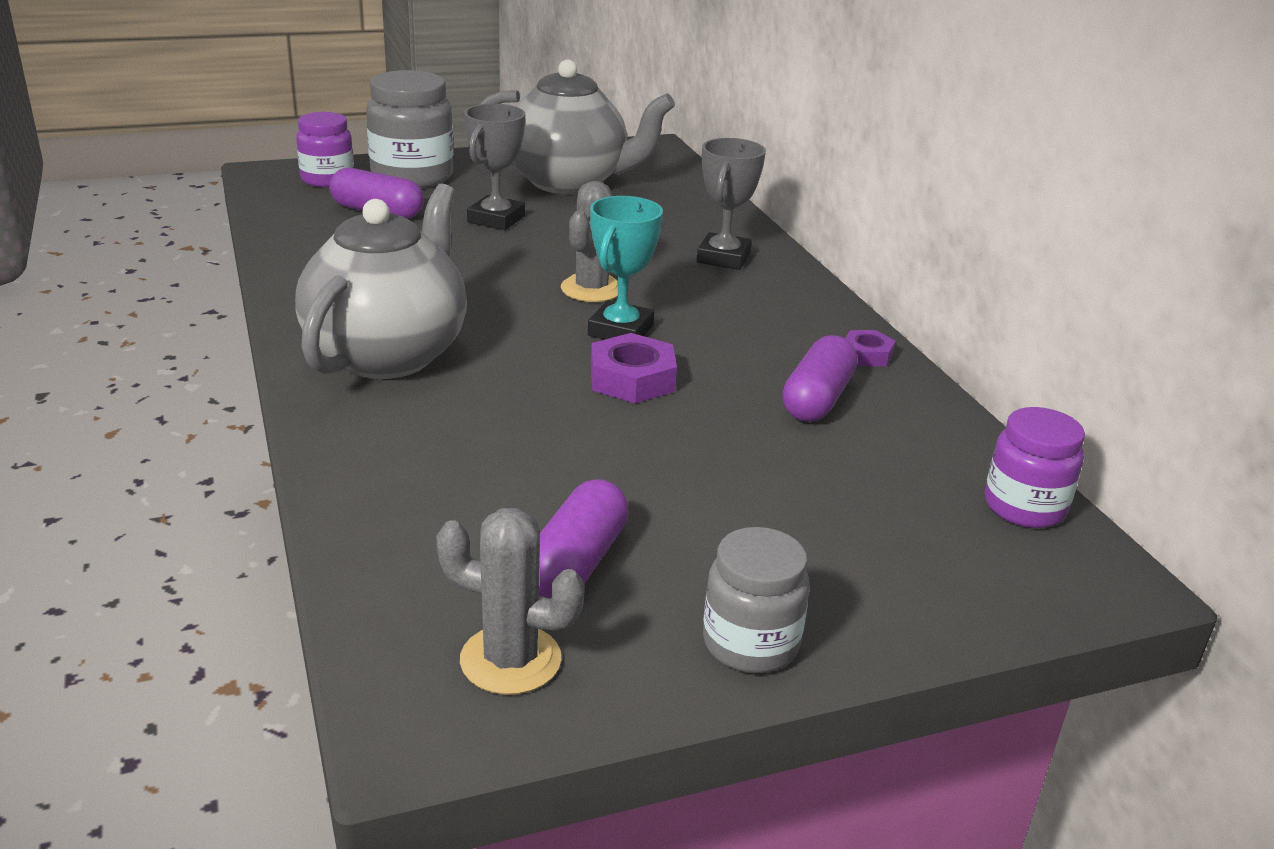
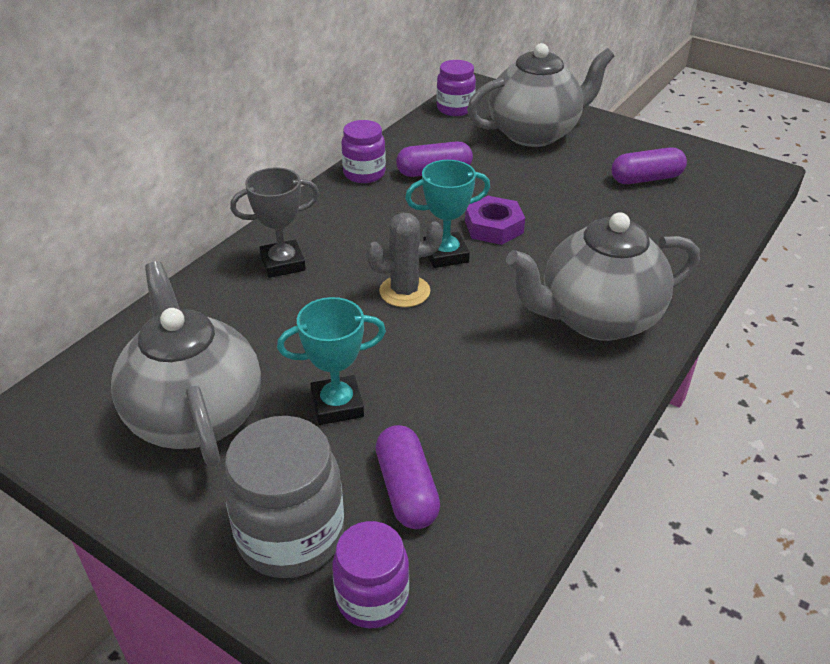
camera: 125 degrees left, 10 degrees up
(496, 219) = (337, 405): grey trophy -> turquoise trophy
(510, 660) = (710, 168): grey cactus -> none
(750, 644) = (624, 133): grey jar -> none
(851, 540) = (535, 133): none -> grey teapot
(866, 354) = (364, 174): purple nut -> purple jar

